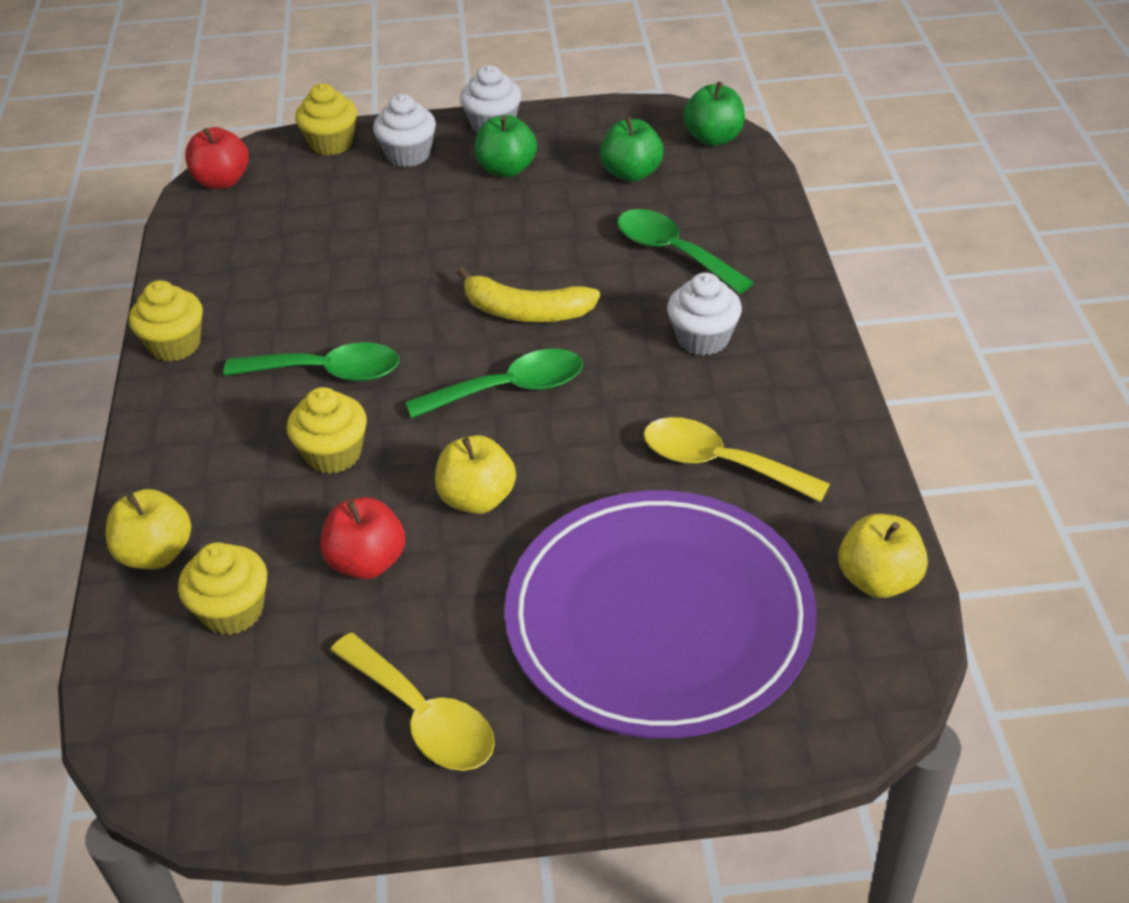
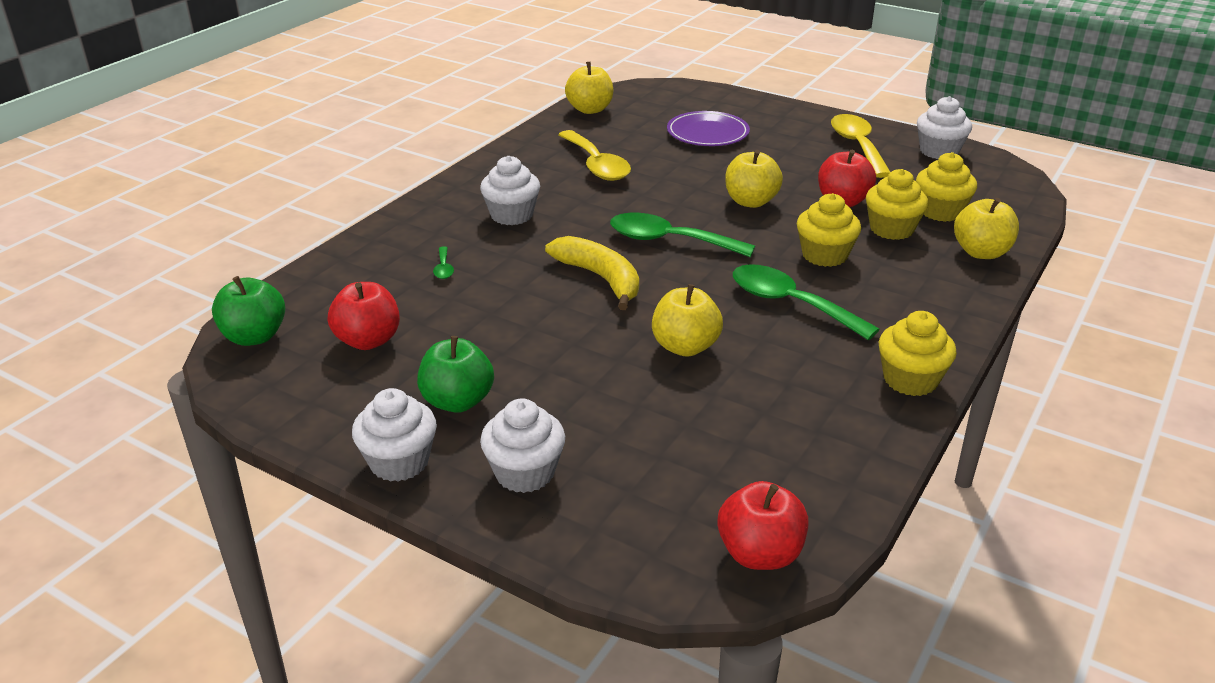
camera: 145 degrees left, 10 degrees down
(291, 778) = (939, 151): none -> white cupcake
(331, 143) = (588, 540): yellow cupcake -> yellow cupcake (891, 229)
(385, 284) = (685, 347): none -> yellow apple
(631, 173) = (368, 340): green apple -> red apple
(659, 619) = (707, 133): purple plate -> purple plate, size x0.46
(672, 252) = (443, 268): green spoon -> green spoon, size x0.43

